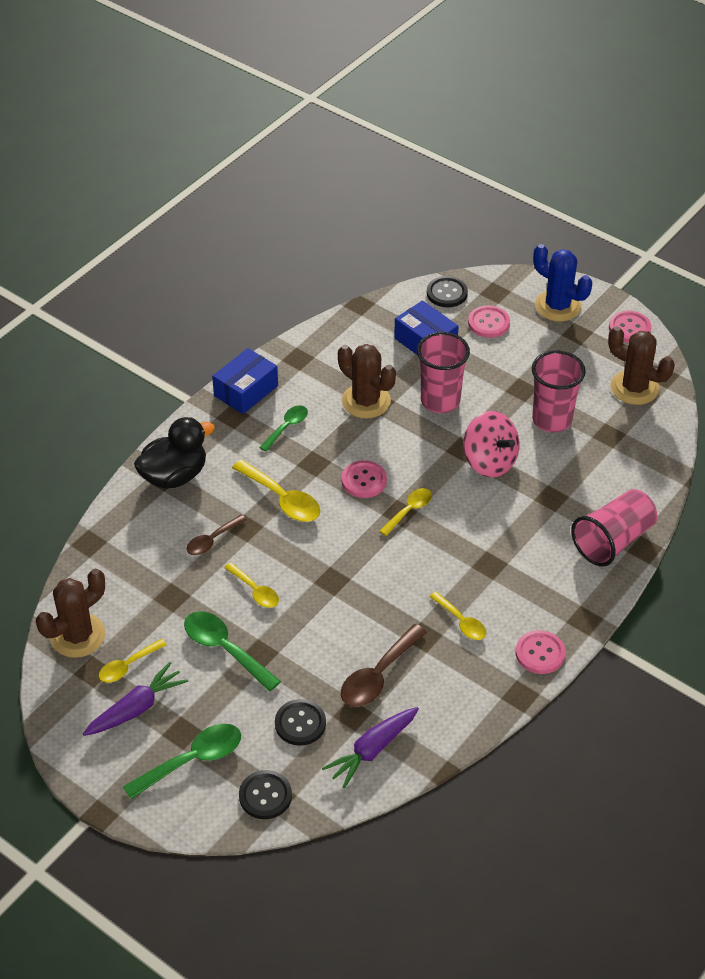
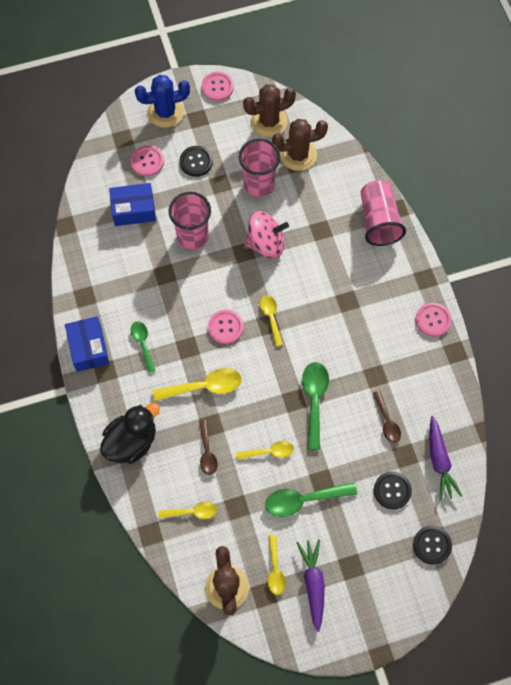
camera: 55 degrees left, 20 degrees up
(174, 476) = (131, 442): black duck -> black duck turned 45 degrees clockwise
(192, 760) = (377, 573): green spoon -> green spoon (314, 400)
(366, 401) = (158, 280): brown cactus -> brown cactus (298, 155)
(378, 675) = (387, 421): brown spoon -> brown spoon, size x0.63
(447, 293) = (99, 167): black button -> black button (196, 162)
(461, 622) = (379, 347): yellow spoon -> yellow spoon (192, 512)

